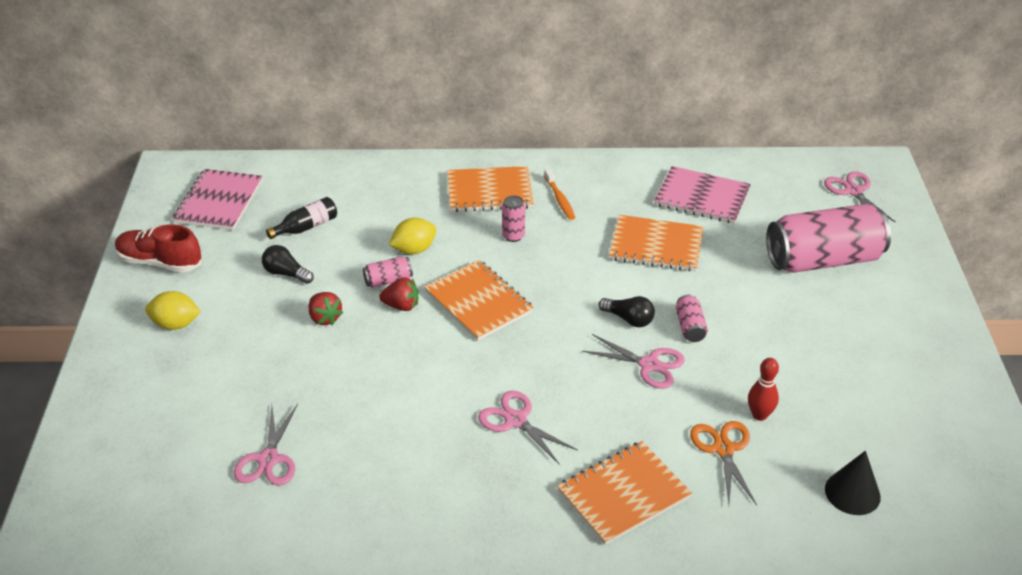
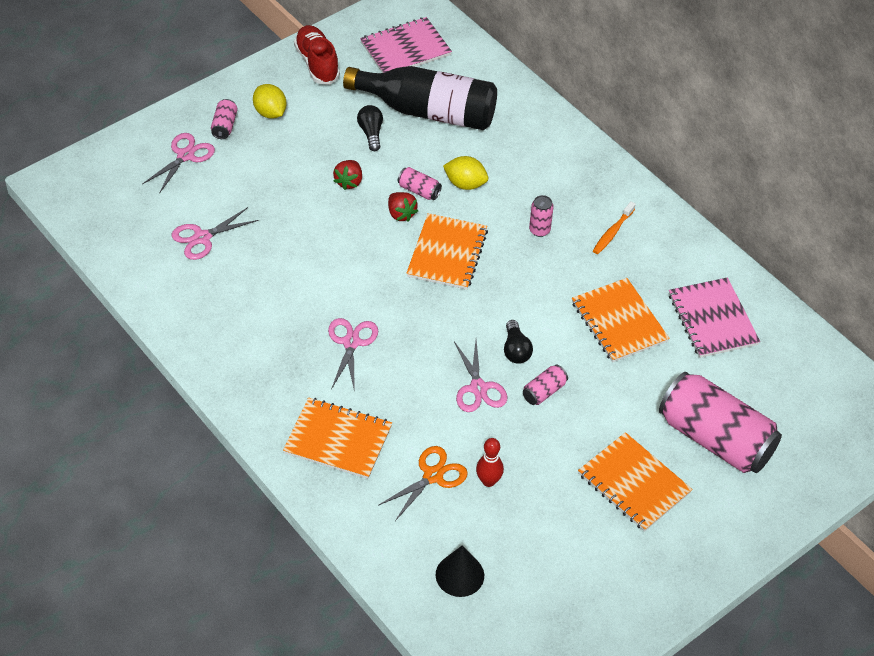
camera: 50 degrees right, 10 degrees up
(149, 365) = (224, 126): none -> pink can
(306, 227) = (428, 111): black bottle -> black bottle, size x2.30
(489, 191) = (576, 186): orange notebook -> orange notebook (634, 483)
(853, 191) = (835, 418): pink scissors -> pink scissors (185, 155)

